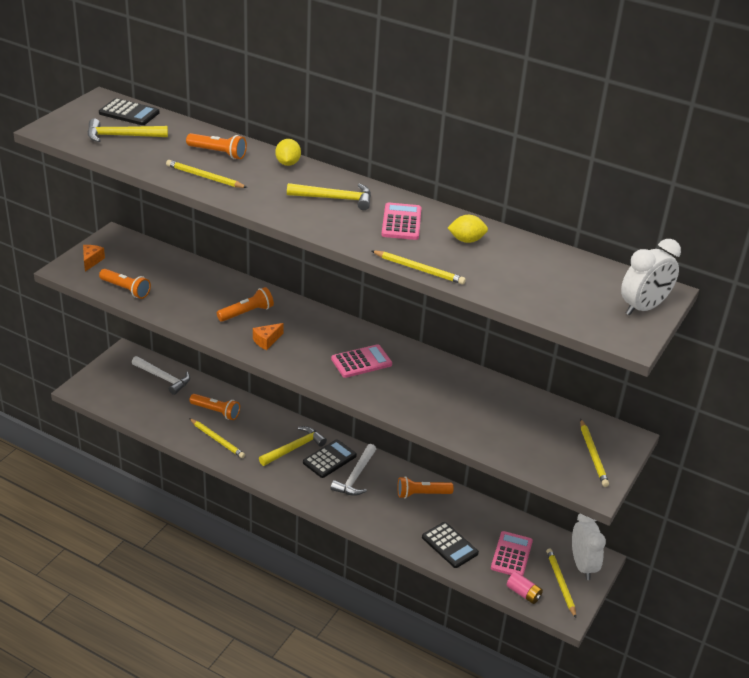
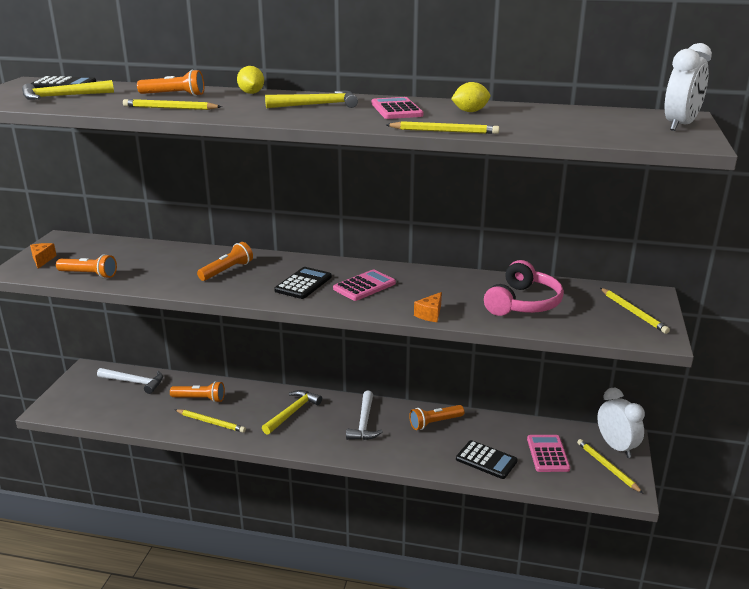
camera: 15 degrees left, 10 degrees down
(266, 341) = (259, 287): orange cheese -> orange cheese (430, 314)
(329, 459) = (331, 414): black calculator -> black calculator (303, 284)
(496, 418) = (523, 303): none -> pink headphones
(523, 593) = (580, 485): pink battery -> none

